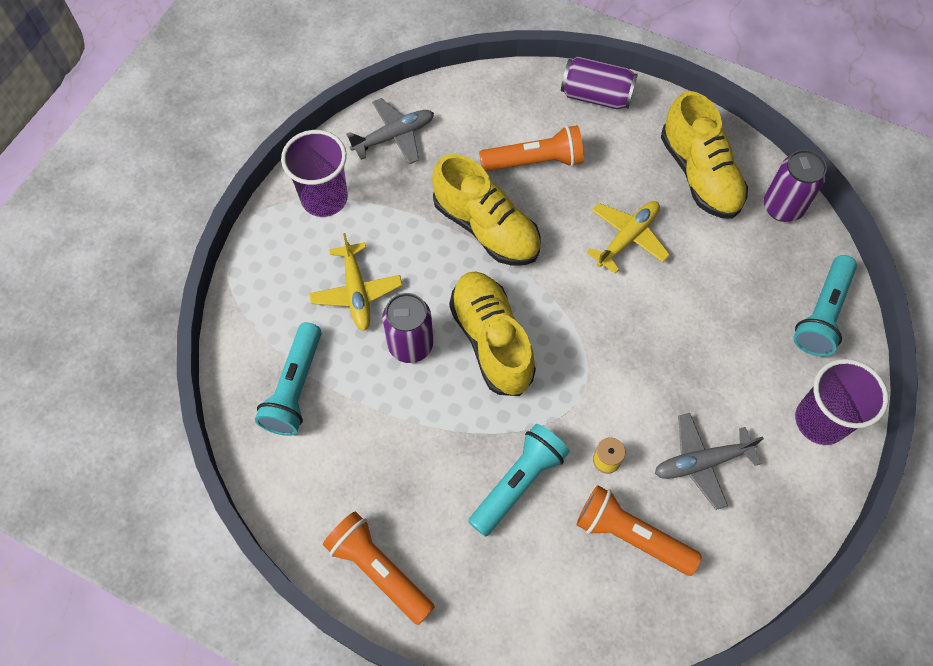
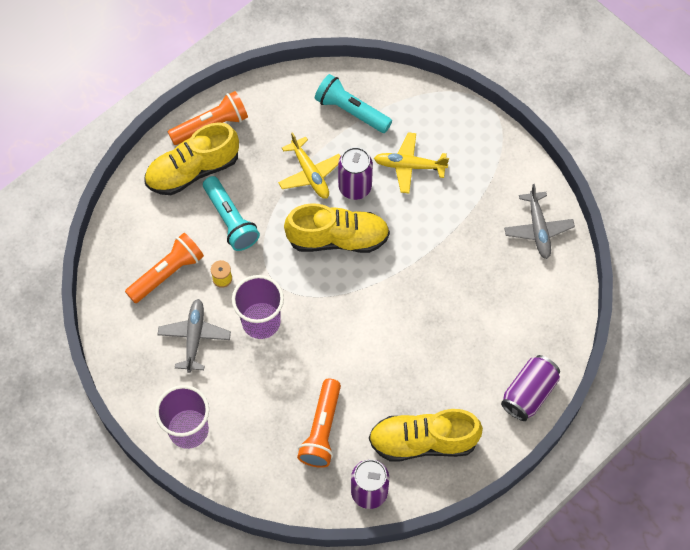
camera: 110 degrees right, 0 degrees up
(324, 198) = (496, 166): purple cup -> purple cup (261, 322)
(486, 228) = (431, 266): yellow shoe -> yellow shoe (193, 171)
(534, 161) = (479, 322): orange flashlight -> orange flashlight (322, 430)
(627, 238) = (385, 362): yellow plane -> yellow plane (310, 174)
(822, 314) = (267, 474): turquoise flashlight -> none

